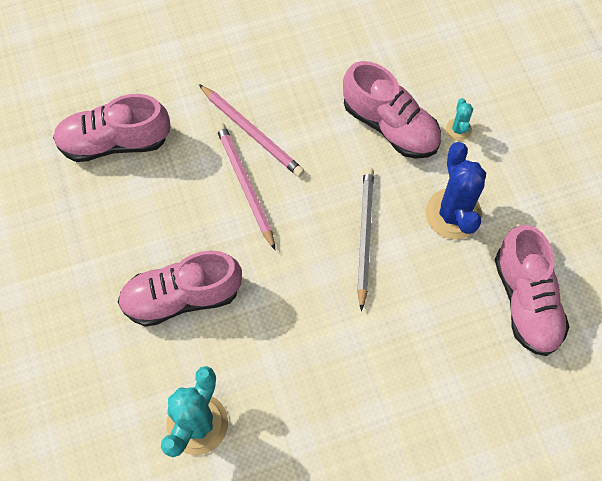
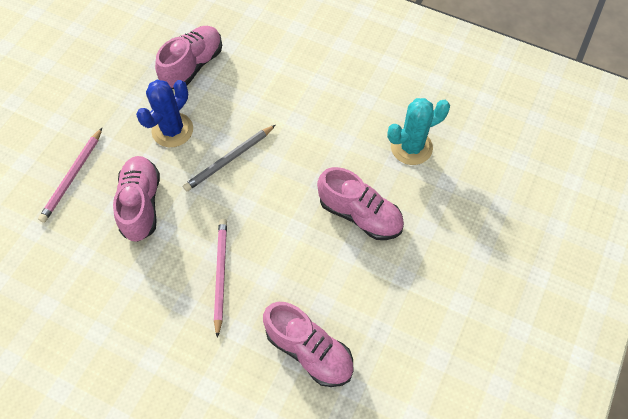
camera: 135 degrees left, 5 degrees down
(245, 185) = (260, 246): pink pencil -> pink pencil (72, 177)
(458, 129) = (110, 168): turquoise cactus -> none

